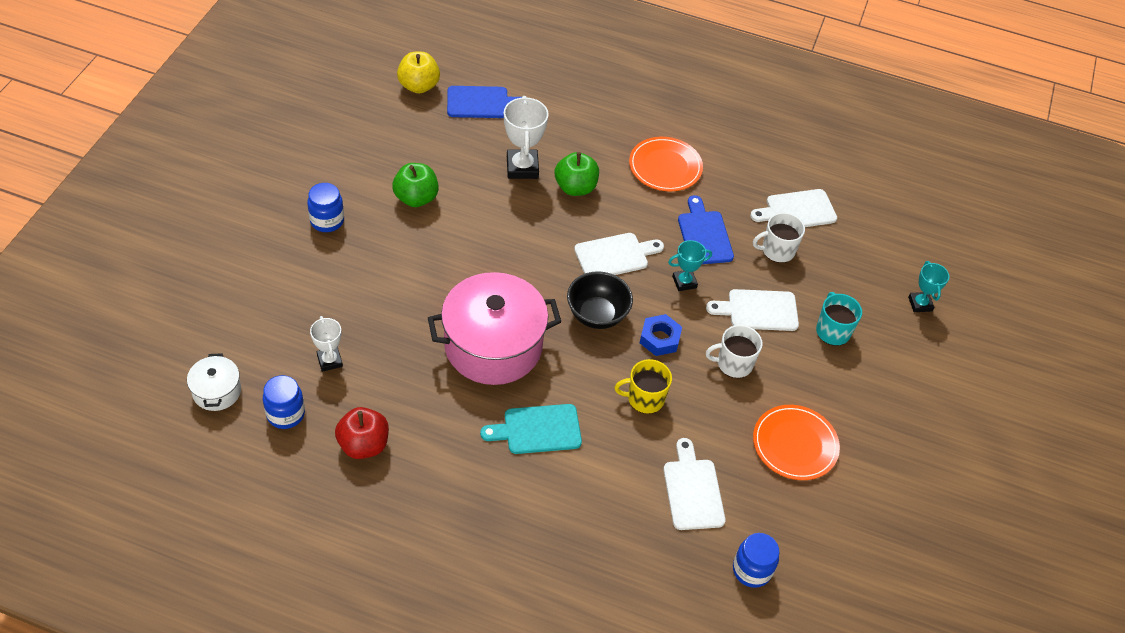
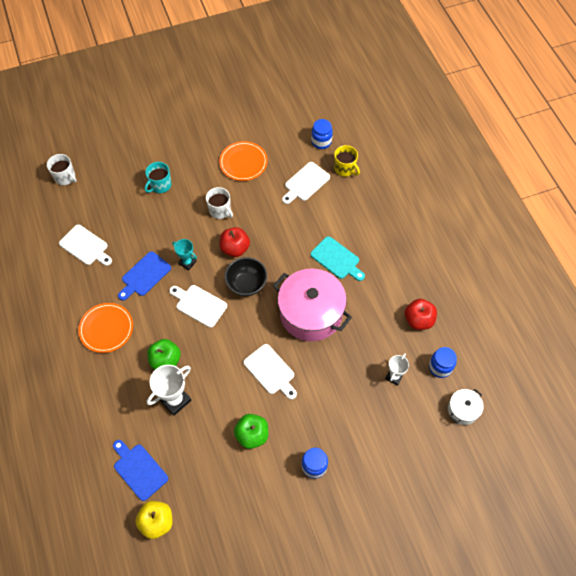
camera: 125 degrees left, 10 degrees up
(644, 398) = (276, 231): yellow mug -> yellow mug (345, 169)
(660, 339) = (235, 248): blue nut -> red apple
(758, 310) = (176, 221): white cutting board -> white cutting board (271, 371)
(777, 250) = (125, 237): white mug -> white mug (65, 177)
(920, 304) = (108, 162): turquoise trophy -> none

